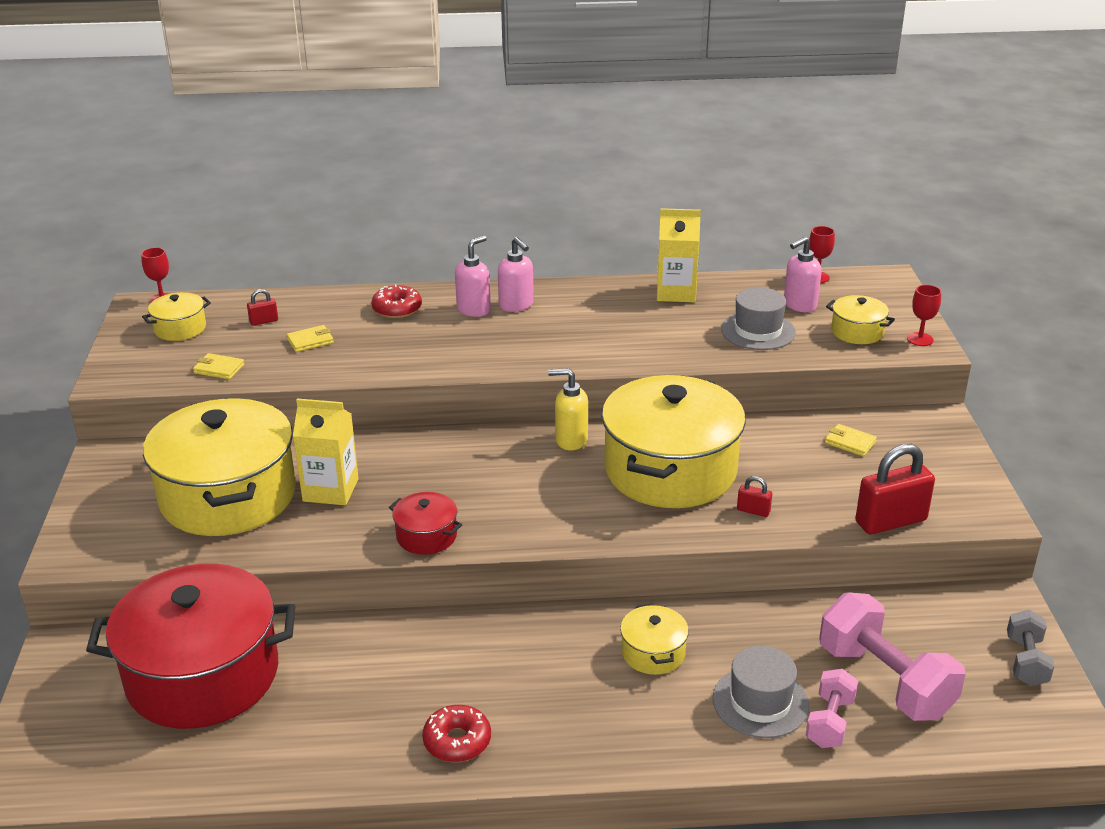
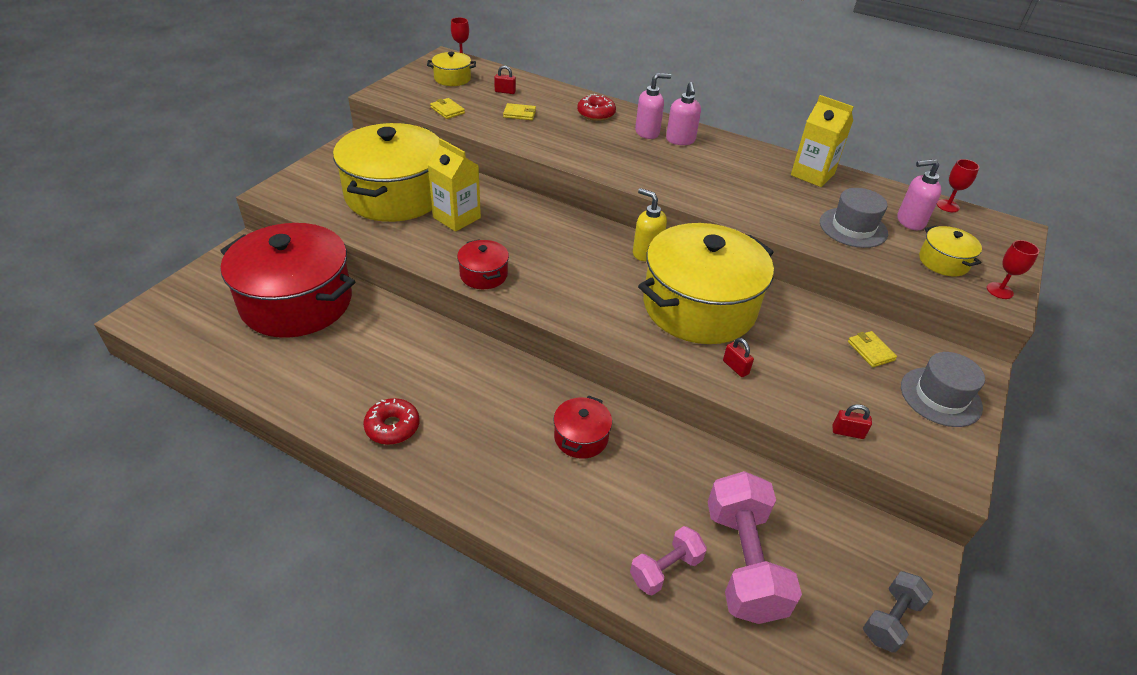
camera: 30 degrees right, 10 degrees up
(653, 653) = (581, 437): yellow pot -> red pot
(760, 702) = (625, 520): grey hat -> grey hat (940, 396)
(890, 521) = (847, 432): red padlock -> red padlock, size x0.46

